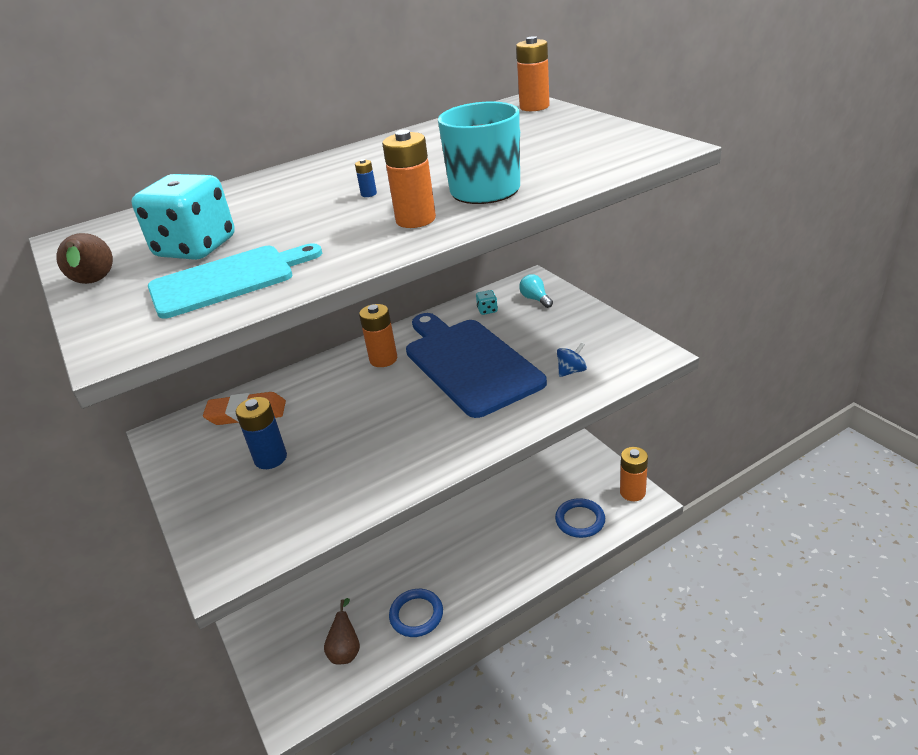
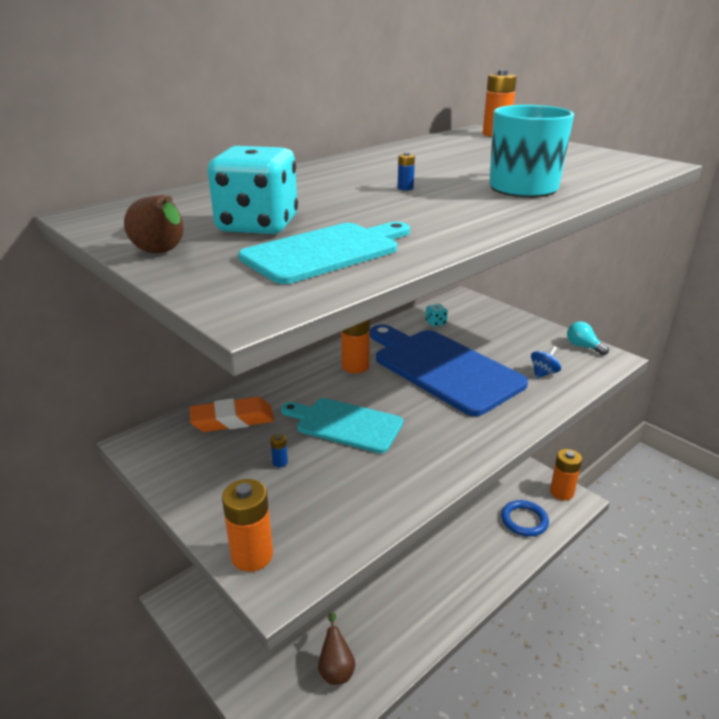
camera: 15 degrees left, 5 degrees down
(270, 458) = (280, 462): blue battery -> blue battery, size x0.44
(346, 422) = (345, 424): none -> turquoise cutting board
(415, 220) = (479, 207): orange battery -> orange battery (252, 555)
(416, 615) = (398, 624): blue ring -> none
(535, 299) = (476, 313): turquoise light bulb -> turquoise light bulb (583, 346)

